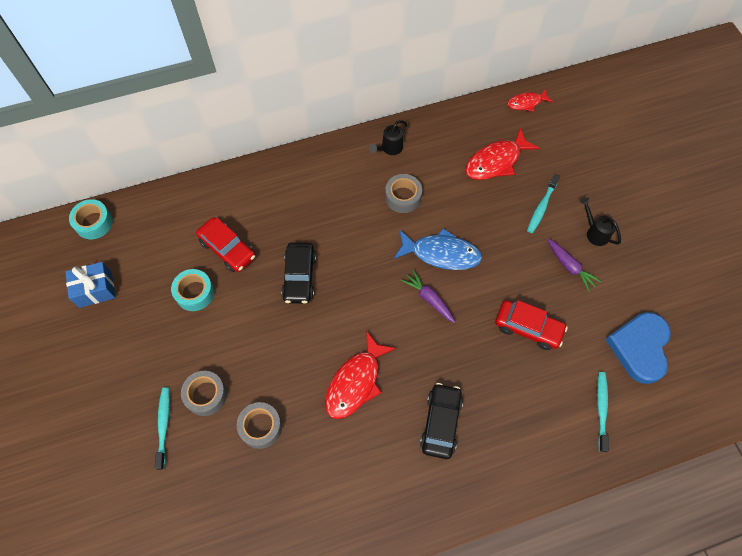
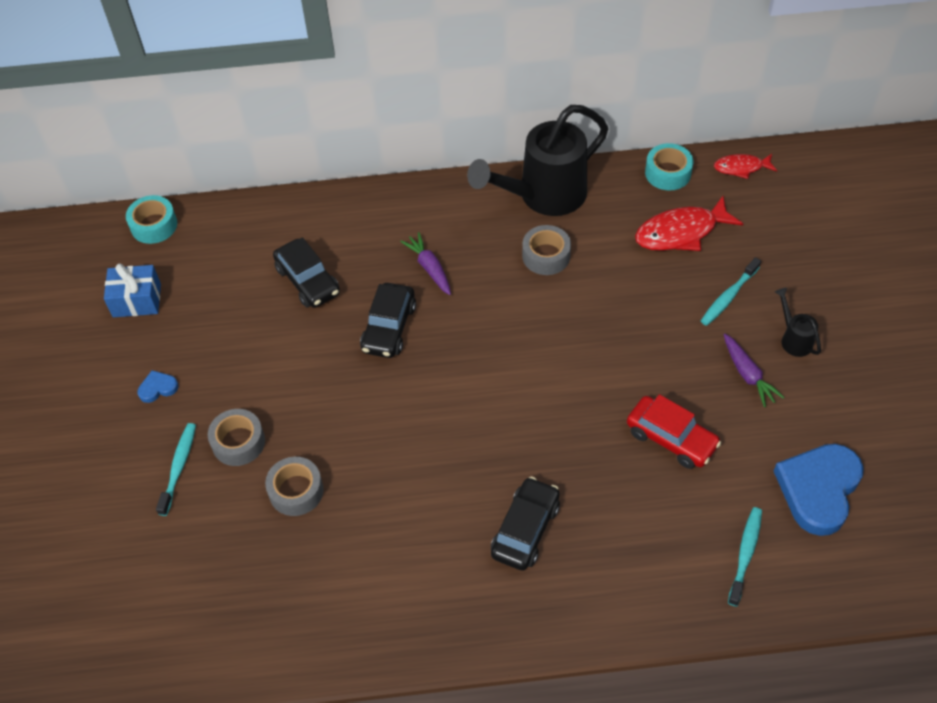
camera: 15 degrees right, 10 degrees down
(130, 361) = (158, 388): none -> blue heart
(195, 293) = (254, 324): turquoise tape -> turquoise tape (668, 173)
(228, 249) = (308, 281): red car -> black car
(355, 382) = (428, 462): red fish -> none
(389, 148) = (543, 196): black watering can -> black watering can, size x2.34
(429, 299) = (548, 381): purple carrot -> purple carrot (429, 268)
(441, 253) = (579, 330): blue fish -> none

